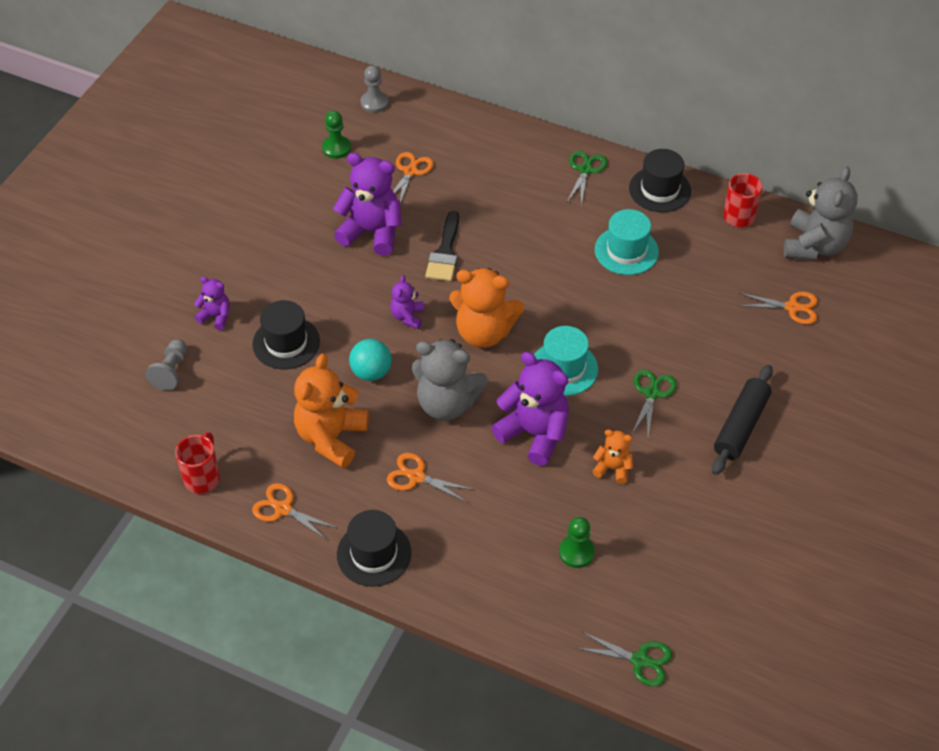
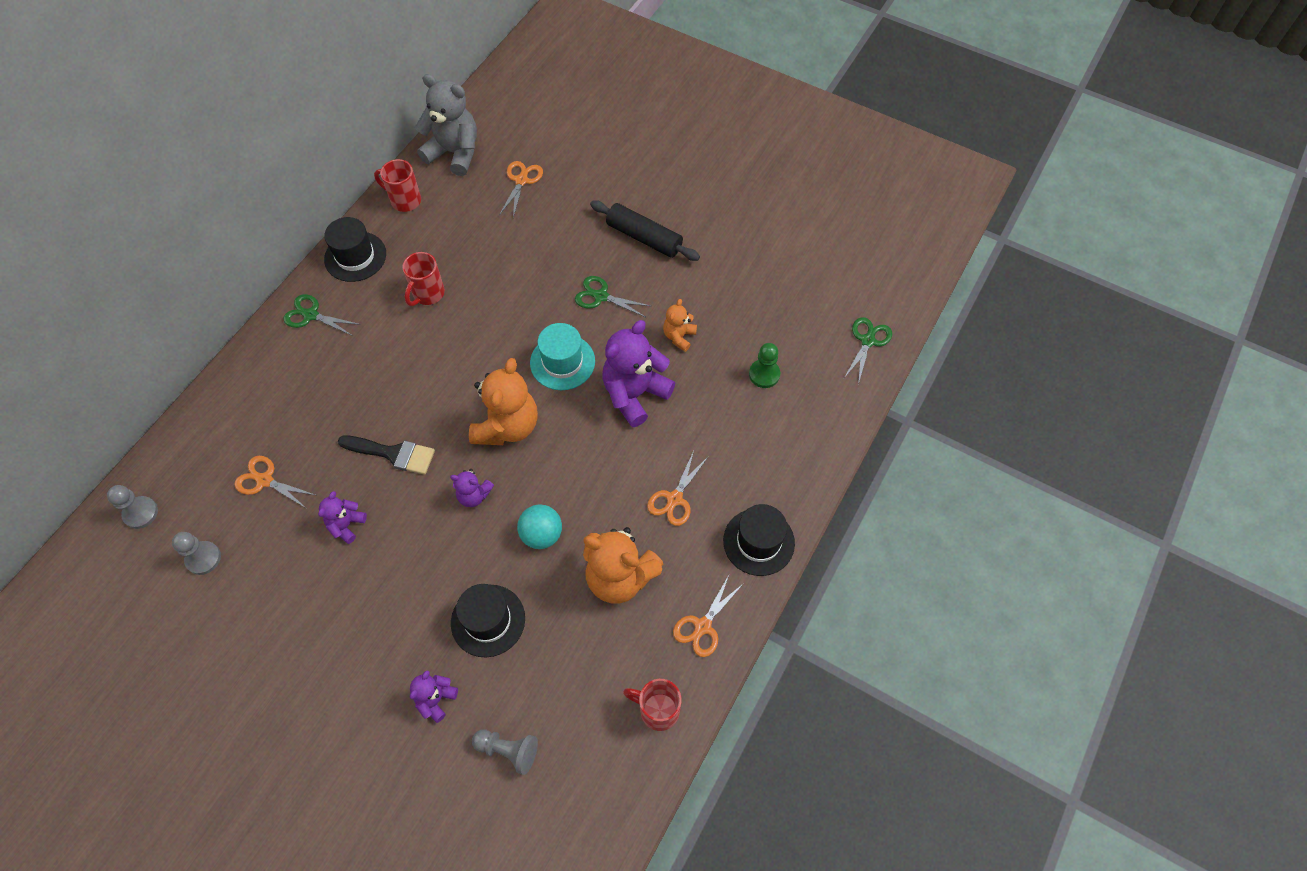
camera: 85 degrees left, 10 degrees up
(336, 148) = (203, 558): green pawn -> grey pawn
(372, 232) = (346, 525): purple teddy bear -> purple teddy bear, size x0.51
(447, 403) = (590, 466): grey teddy bear -> none
(626, 251) = (428, 294): turquoise hat -> red mug

